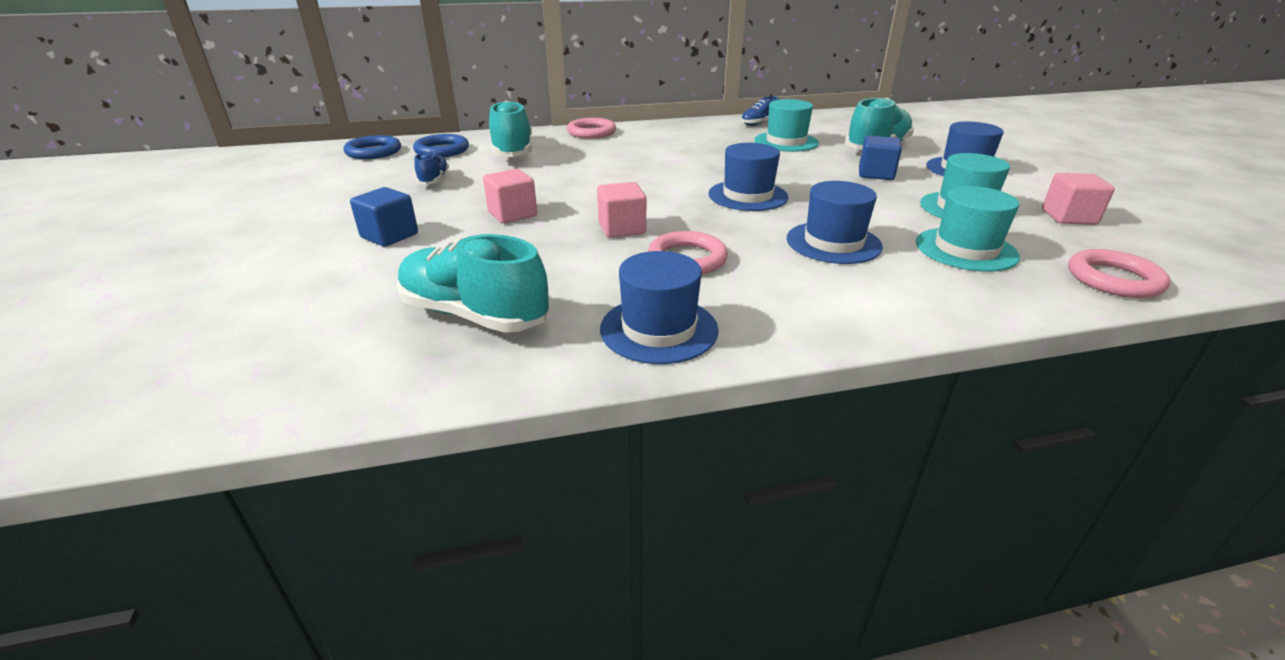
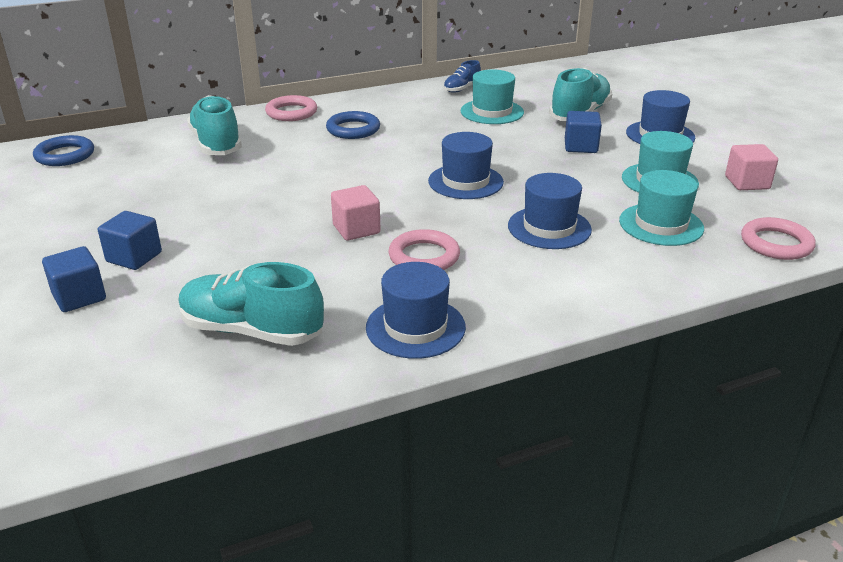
camera: 10 degrees left, 0 degrees up
(317, 266) = (79, 297): none -> blue cube
(434, 180) = (148, 187): blue shoe -> none
(442, 150) = (139, 148): blue ring -> blue ring (353, 129)
(512, 214) = (246, 222): pink cube -> none

